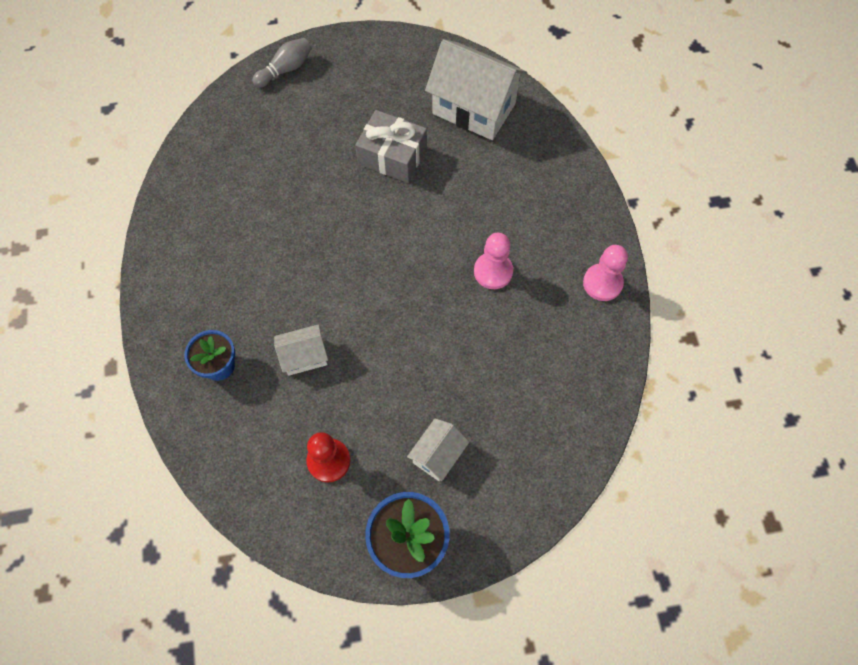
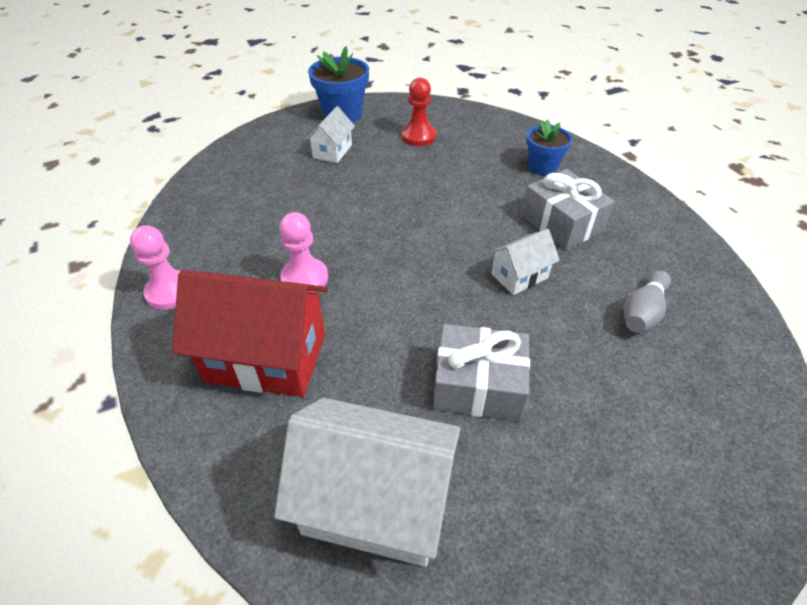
camera: 165 degrees right, 20 degrees down
(251, 281) = (562, 223): none -> grey gift
(285, 69) = (738, 499): grey bowling pin -> grey bowling pin (642, 312)
(304, 356) = (473, 183): white house -> white house (519, 276)
(528, 207) = (266, 357): none -> red house

